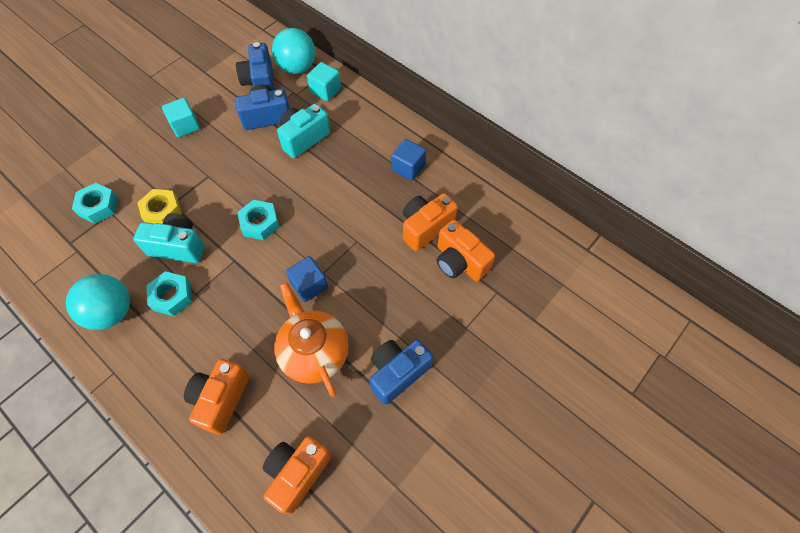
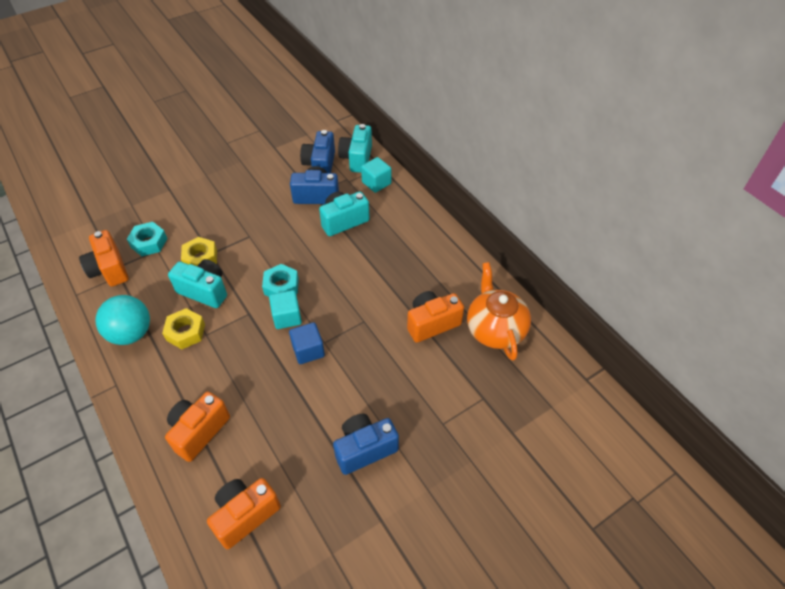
camera: 15 degrees right, 10 degrees down
(172, 296) = (186, 332): turquoise nut -> yellow nut
(185, 126) = (243, 190): turquoise cube -> turquoise cube (287, 317)
(297, 68) = (357, 158): turquoise ball -> turquoise camera
(314, 352) = (294, 411): orange teapot -> orange teapot (495, 329)
(408, 168) = (432, 266): blue cube -> none
(459, 262) = (455, 362): orange camera -> orange camera (109, 269)

